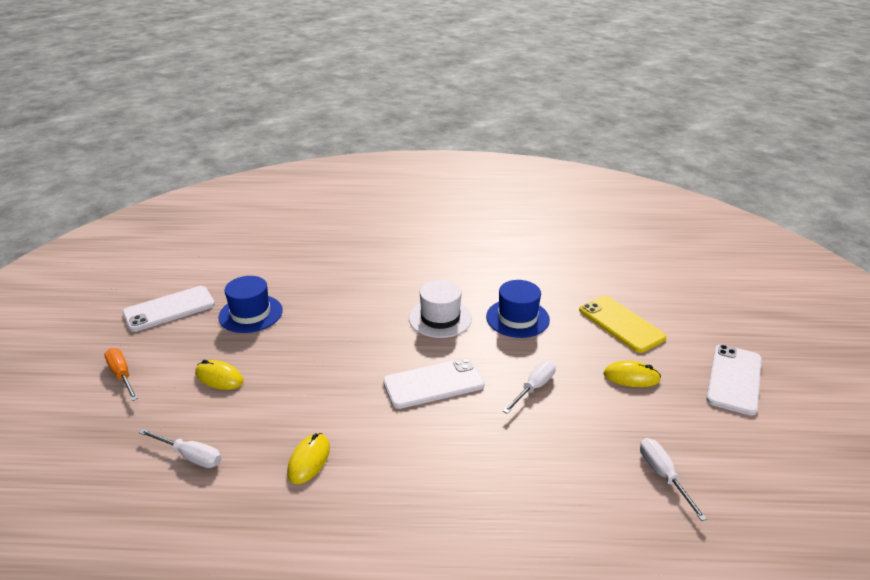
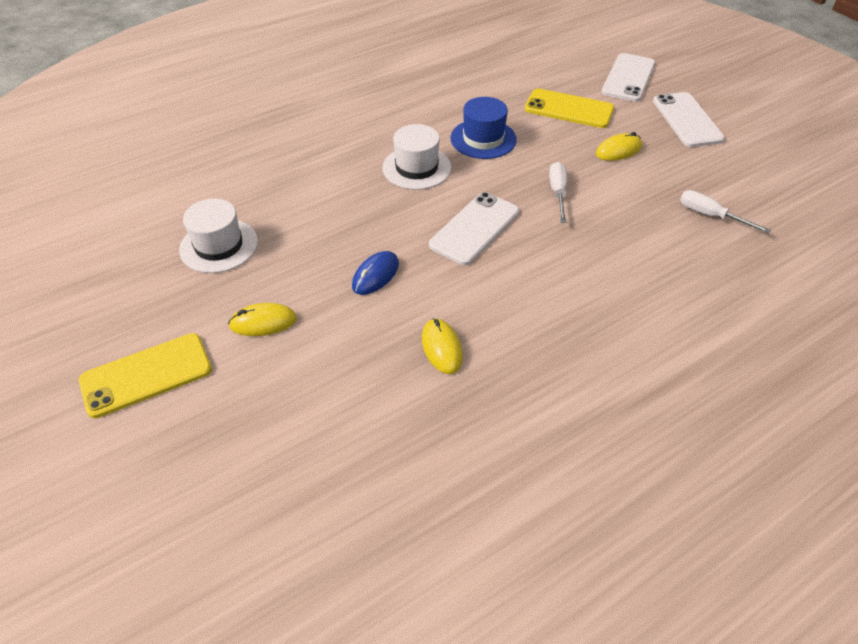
camera: 35 degrees left, 15 degrees up
(122, 375) = (146, 375): orange screwdriver -> yellow phone
(169, 309) = (113, 283): white phone -> white phone (628, 78)
(190, 456) = (325, 406): white screwdriver -> none
(250, 314) = (219, 246): blue hat -> white hat
(324, 382) = (375, 275): none -> blue mouse

